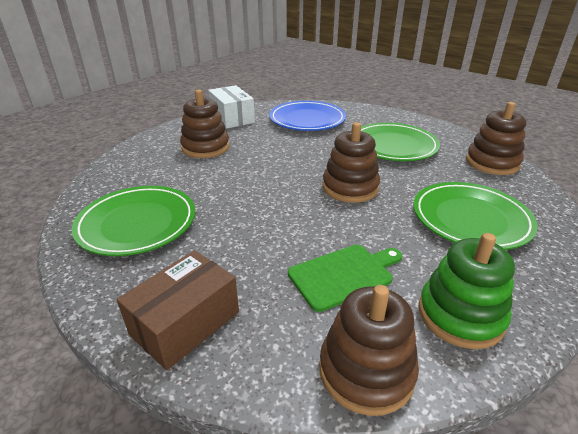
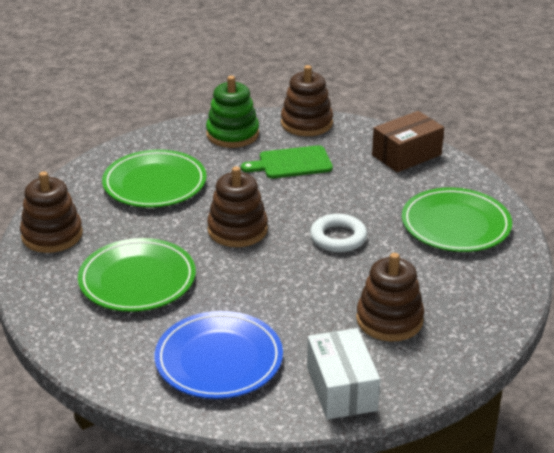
camera: 165 degrees left, 0 degrees up
(256, 194) = (338, 238): none -> white ring

